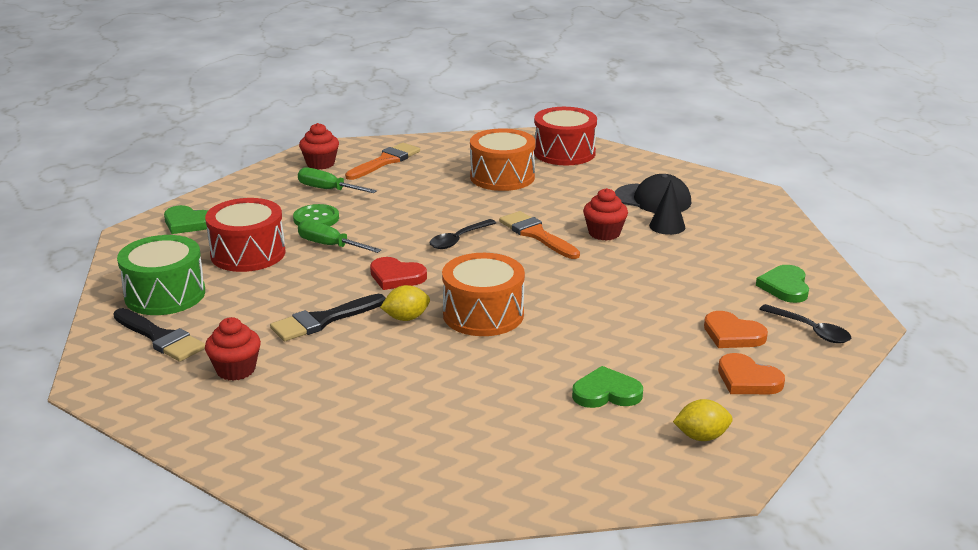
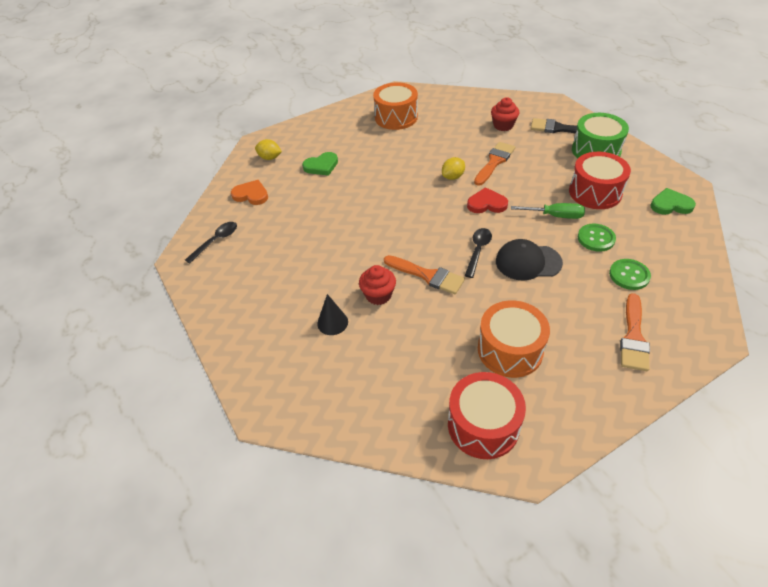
camera: 160 degrees right, 20 degrees up
(320, 164) = (681, 310): red cupcake -> none
(323, 320) = (494, 162): black brush -> orange brush
(328, 190) = (629, 275): green screwdriver -> green button
(483, 314) = (413, 192): orange drum -> orange drum (396, 117)
(653, 199) = (357, 361): black cap -> black cap (528, 262)
(701, 437) = (270, 158): yellow lemon -> yellow lemon turned 45 degrees clockwise
(732, 334) = (263, 223): orange heart -> none
(785, 287) = (232, 277): green heart -> none
(810, 330) = (216, 241): black spoon -> black spoon turned 105 degrees clockwise

